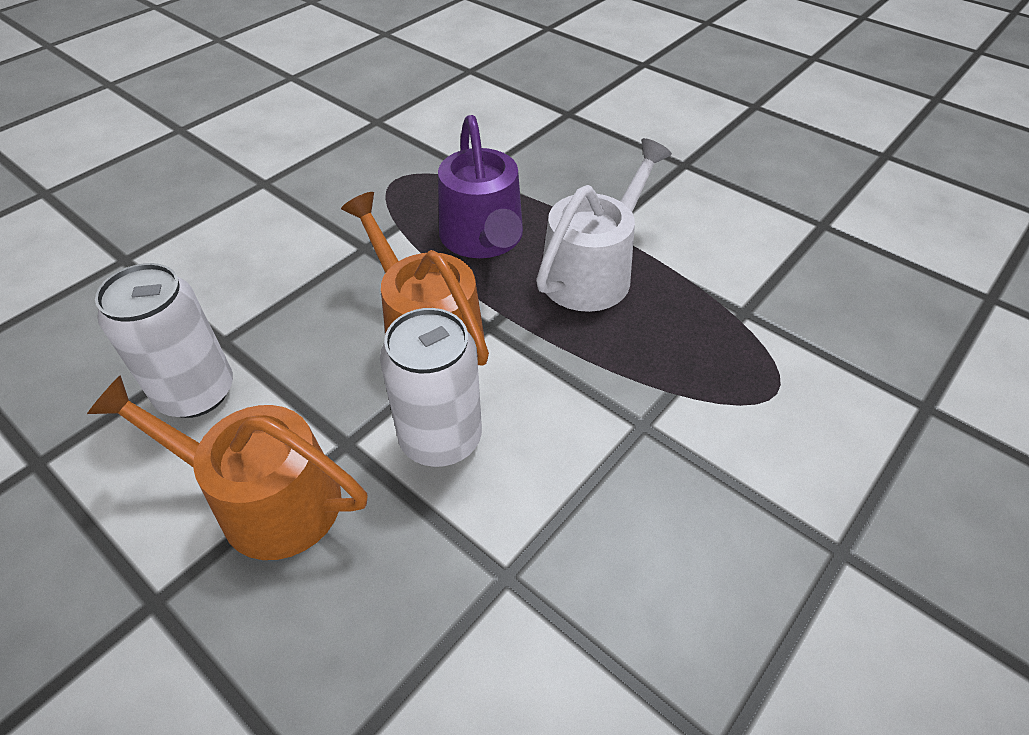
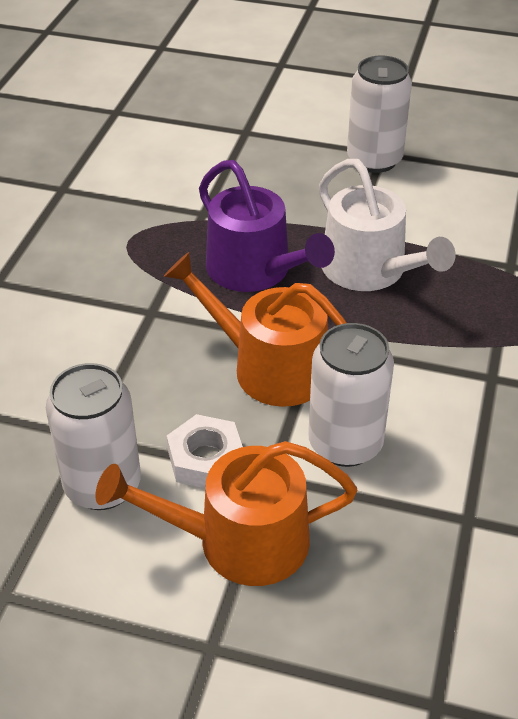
camera: 25 degrees left, 5 degrees down
(301, 403) = (206, 459): none -> white nut
(592, 271) = (370, 270): white watering can -> white watering can turned 135 degrees clockwise
(672, 168) = (374, 160): none -> white can

